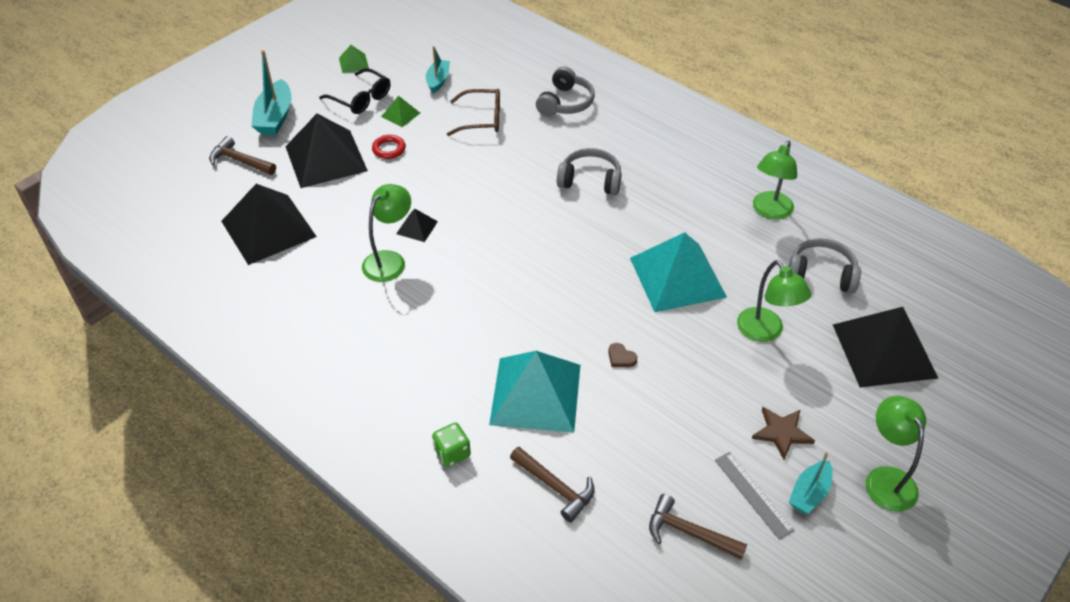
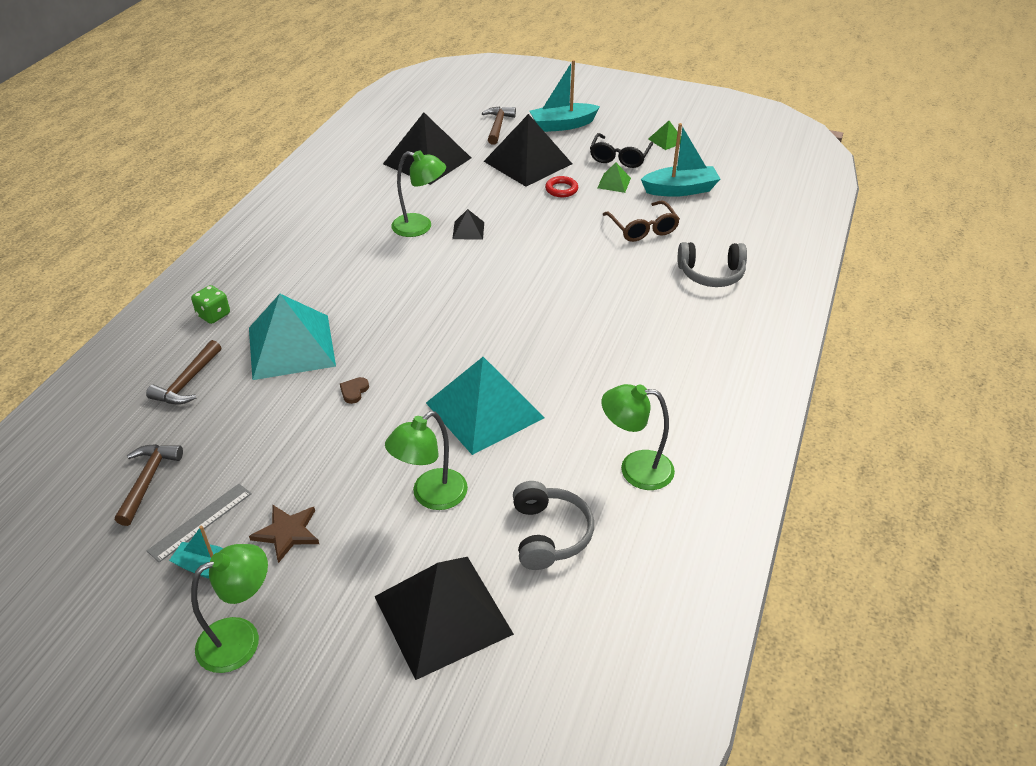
camera: 70 degrees right, 5 degrees down
(438, 80) = (680, 190): turquoise boat -> turquoise boat, size x1.58
(590, 180) = (597, 317): grey headphones -> none

